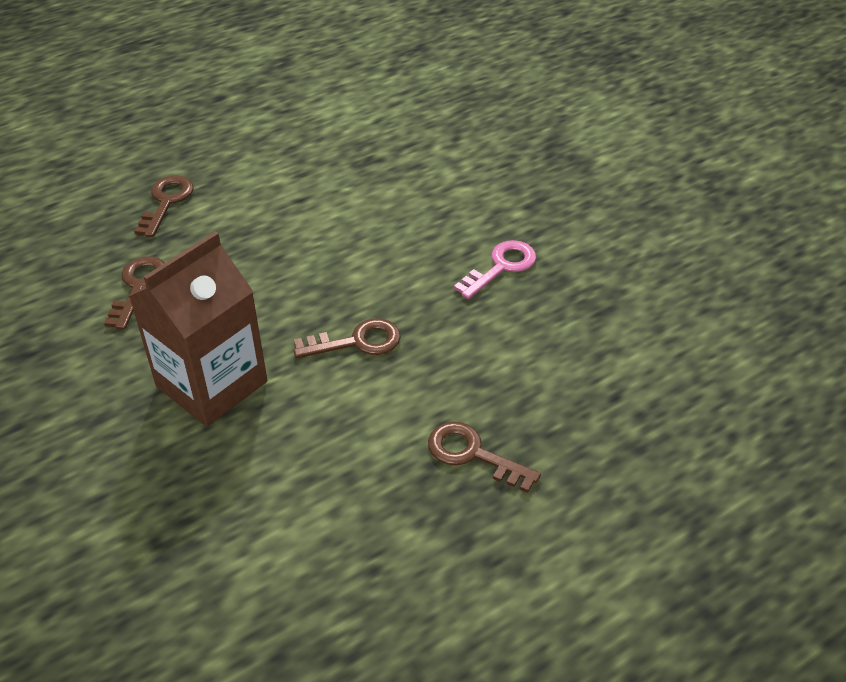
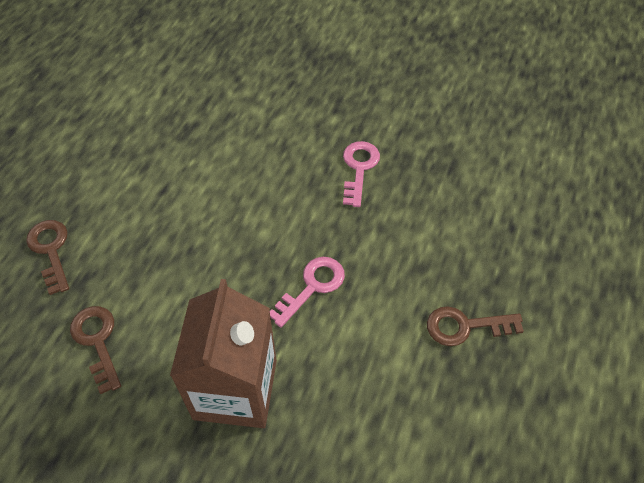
camera: 35 degrees left, 10 degrees up
(357, 342) = (312, 287): brown key -> pink key

